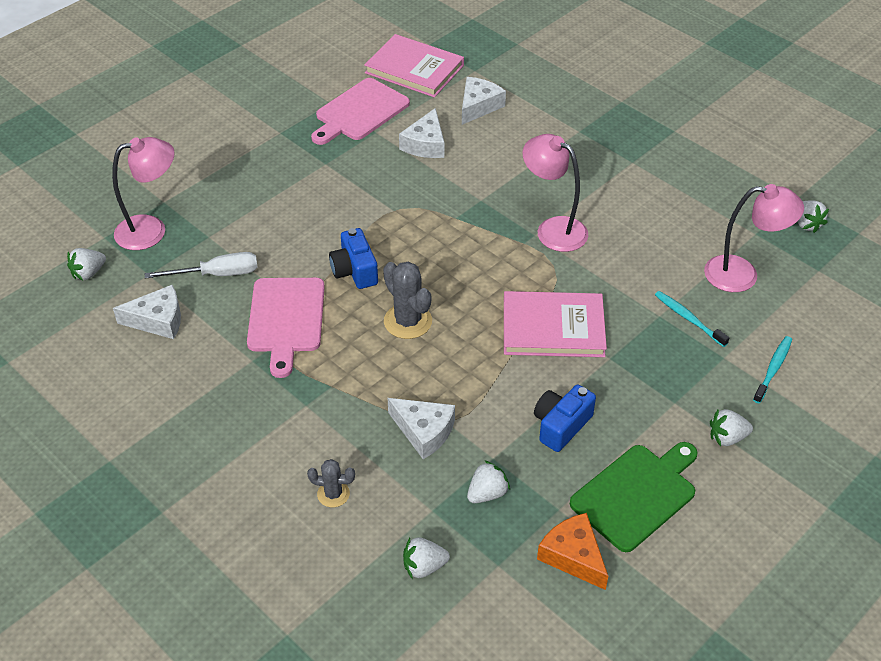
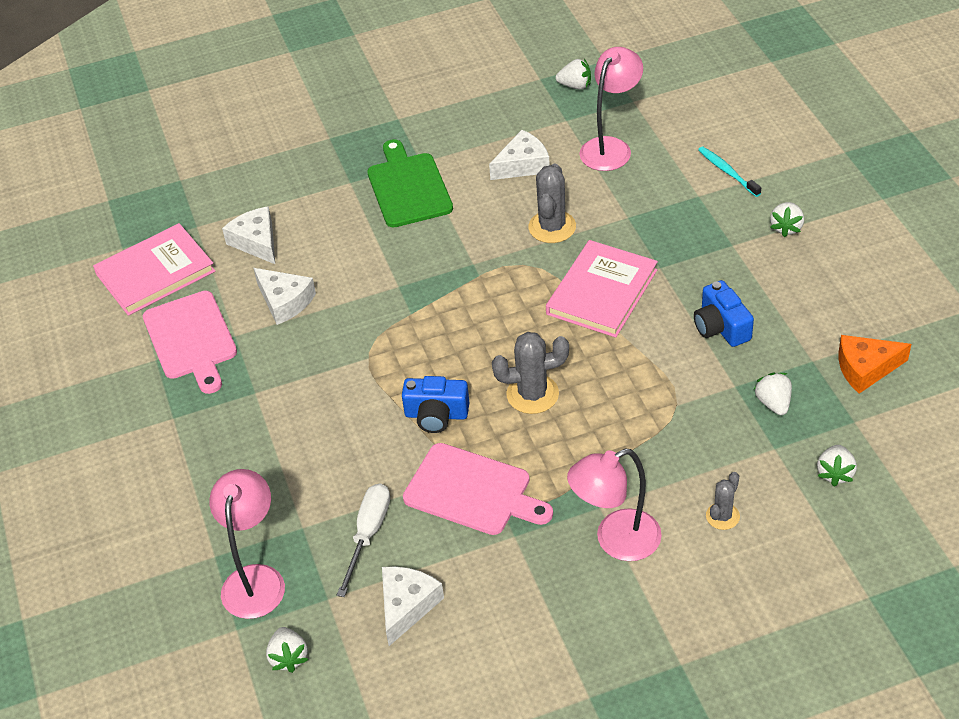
camera: 60 degrees left, 0 degrees up
(424, 431) = (679, 425): white cheese -> white cheese (523, 165)
(553, 229) = (474, 248): pink lamp -> pink lamp (616, 541)
(611, 269) = (552, 227): none -> grey cactus
(636, 494) = (819, 305): green cutting board -> green cutting board (408, 187)
(689, 319) = (642, 200): turquoise toothbrush -> none

